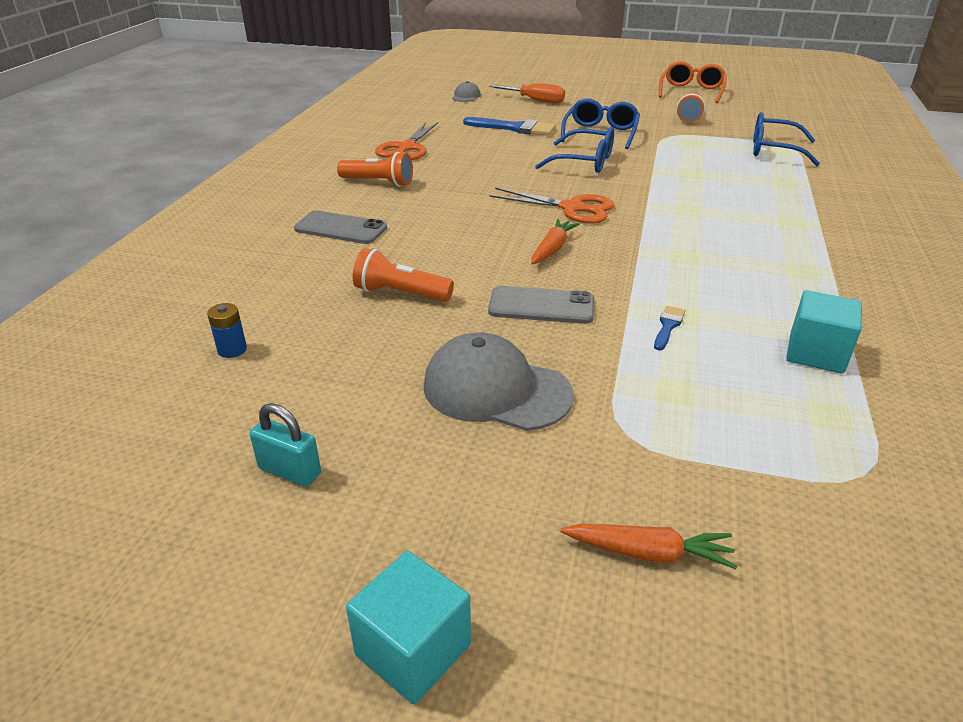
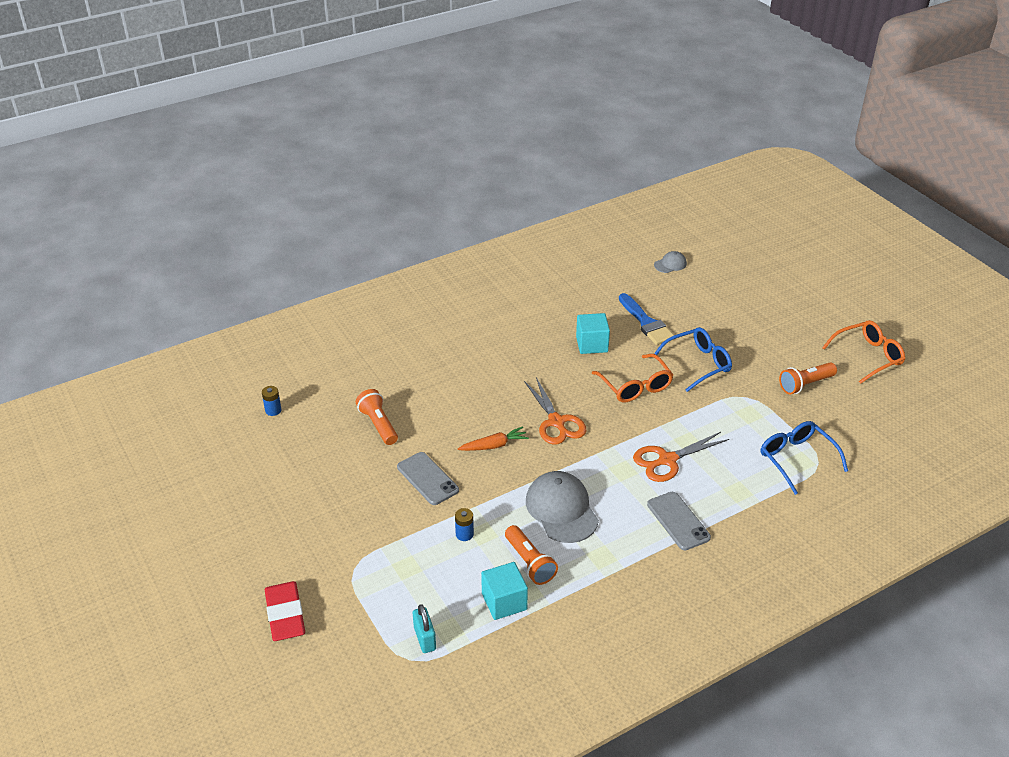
camera: 45 degrees right, 5 degrees up
(289, 471) = (223, 488): turquoise padlock -> turquoise padlock (425, 638)
(340, 228) = (413, 357): grey phone -> grey phone (678, 521)
(378, 182) = (483, 329): orange flashlight -> orange flashlight (529, 562)
(407, 148) = (545, 303): orange scissors -> orange scissors (667, 460)
(413, 649) = (179, 581): turquoise cube -> turquoise cube (592, 344)
(496, 390) = (339, 509): grey cap -> grey cap (561, 509)
(535, 100) = (714, 298): orange screwdriver -> none
(585, 162) = (635, 386): blue glasses -> orange glasses
(649, 553) = (285, 614): orange carrot -> red eraser
(668, 326) = (464, 534): blue brush -> blue battery

